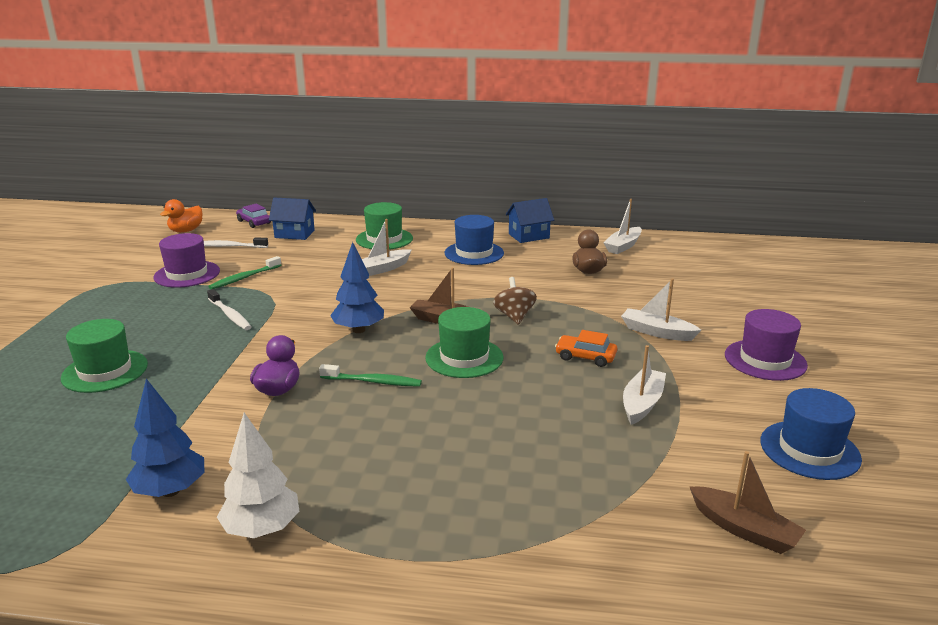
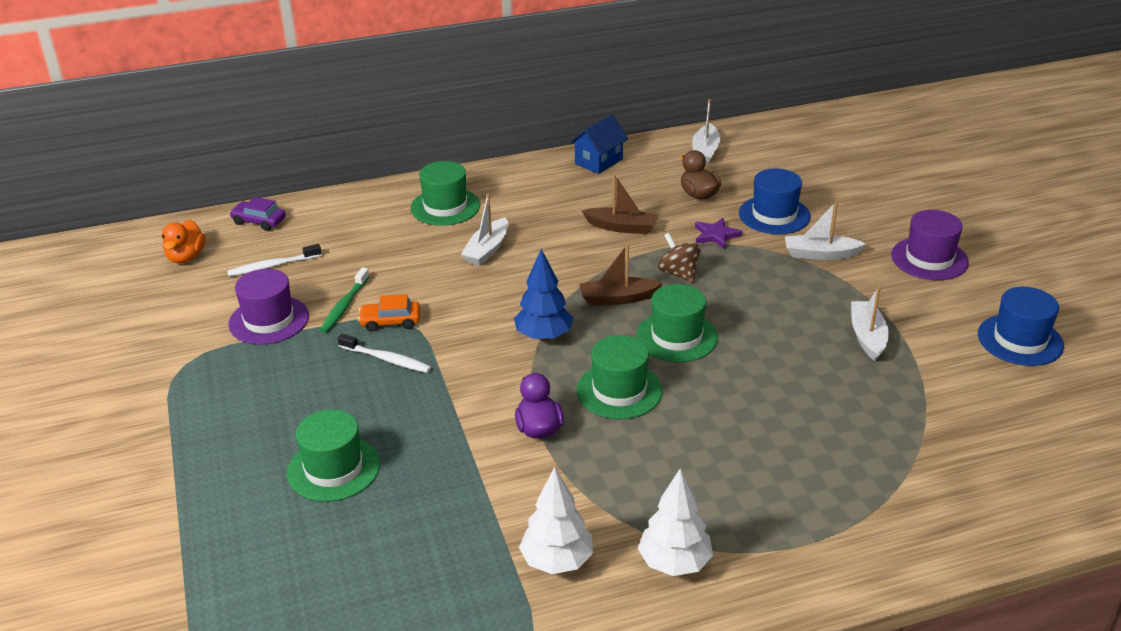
camera: 25 degrees left, 10 degrees up
(170, 491) = (557, 561): blue tree -> white tree
(294, 234) = (331, 227): blue house -> none
(373, 382) = (619, 390): green toothbrush -> green hat
(474, 253) = (563, 201): blue hat -> blue hat (774, 215)
(574, 299) = (716, 235): none -> purple star
(585, 357) = (782, 302): orange car -> orange car (390, 322)
(744, 529) = (1022, 426): brown boat -> brown boat (621, 227)

